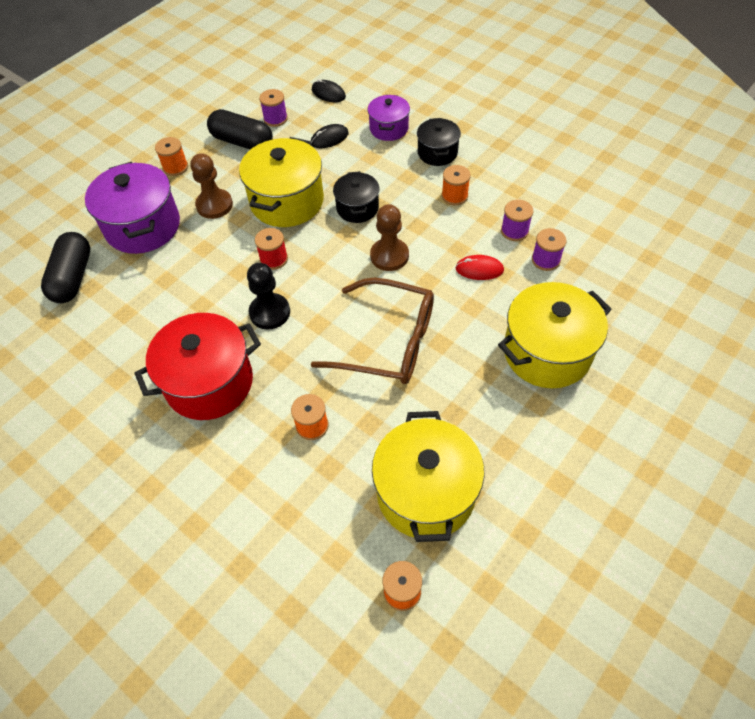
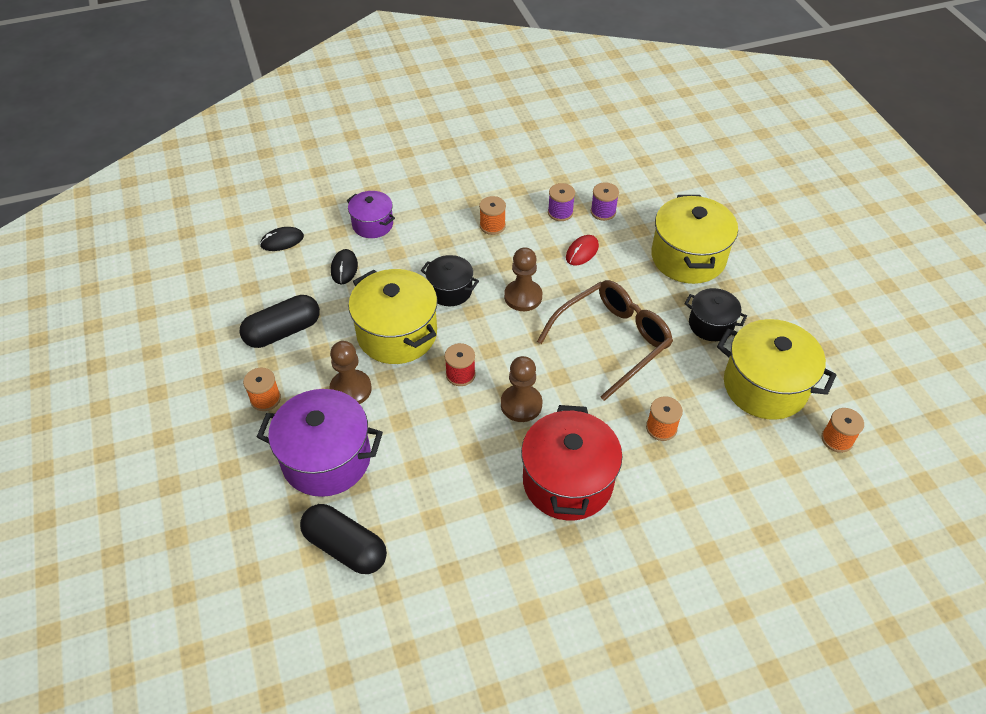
camera: 60 degrees left, 5 degrees down
(269, 312) = (521, 404): black pawn -> brown pawn
(275, 119) = (276, 293): purple spool -> none
(437, 153) = (433, 210): black pot -> black pot (711, 324)

